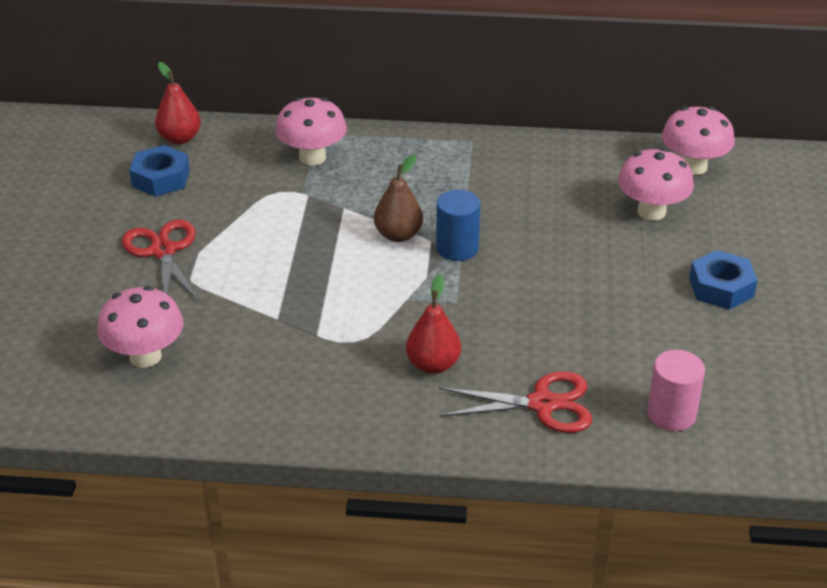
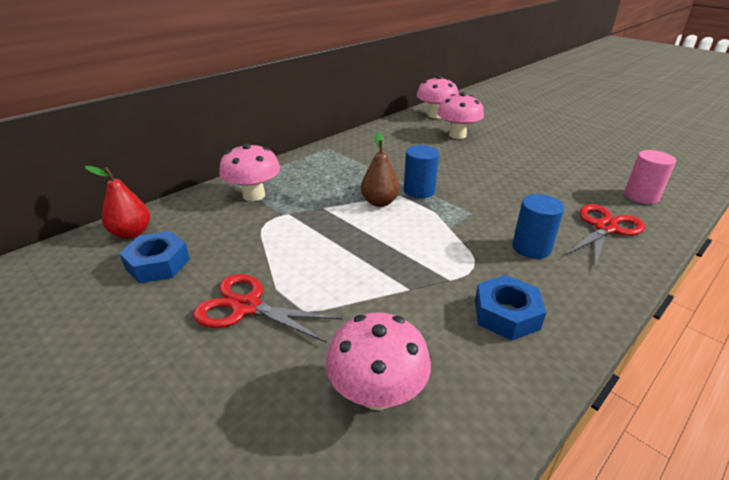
camera: 50 degrees left, 5 degrees down
(433, 365) = (531, 247): red pear -> blue cylinder
(721, 288) = (539, 145): blue nut -> blue nut (506, 314)

